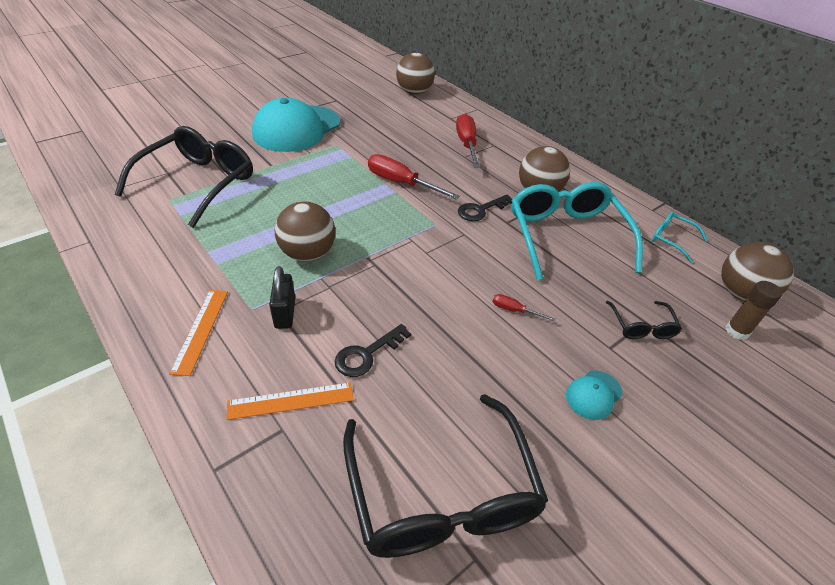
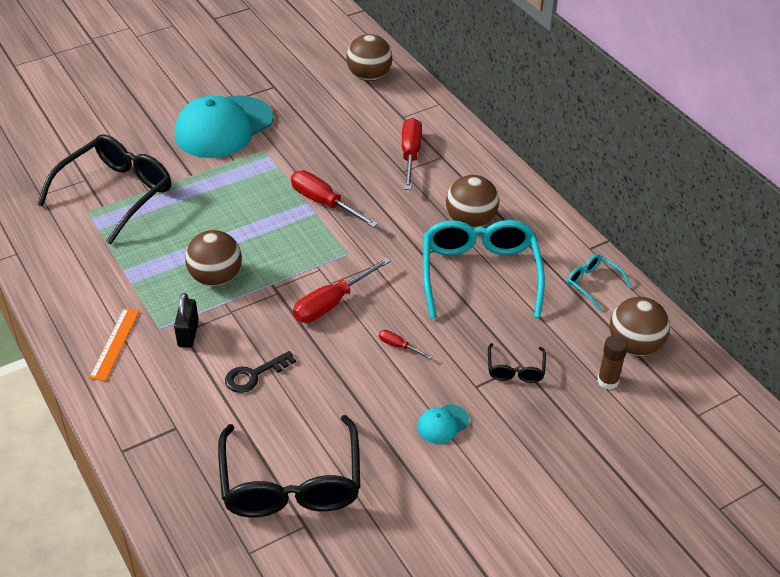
camera: 10 degrees right, 0 degrees up
(291, 401) = (185, 407): orange ruler -> none
(433, 271) = (332, 303): none -> red screwdriver
(481, 210) = (400, 239): black key -> none

